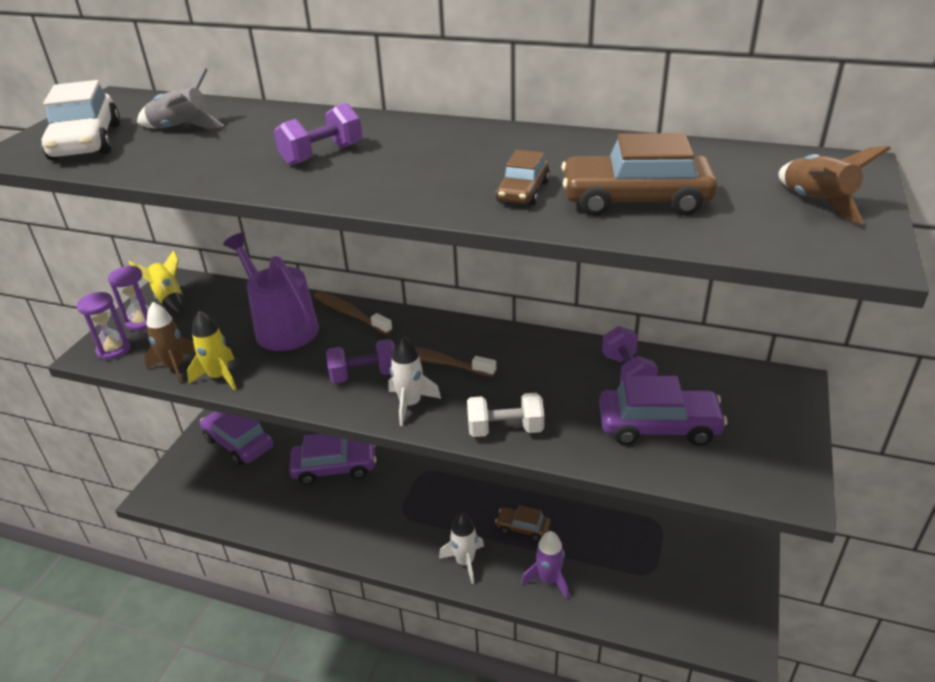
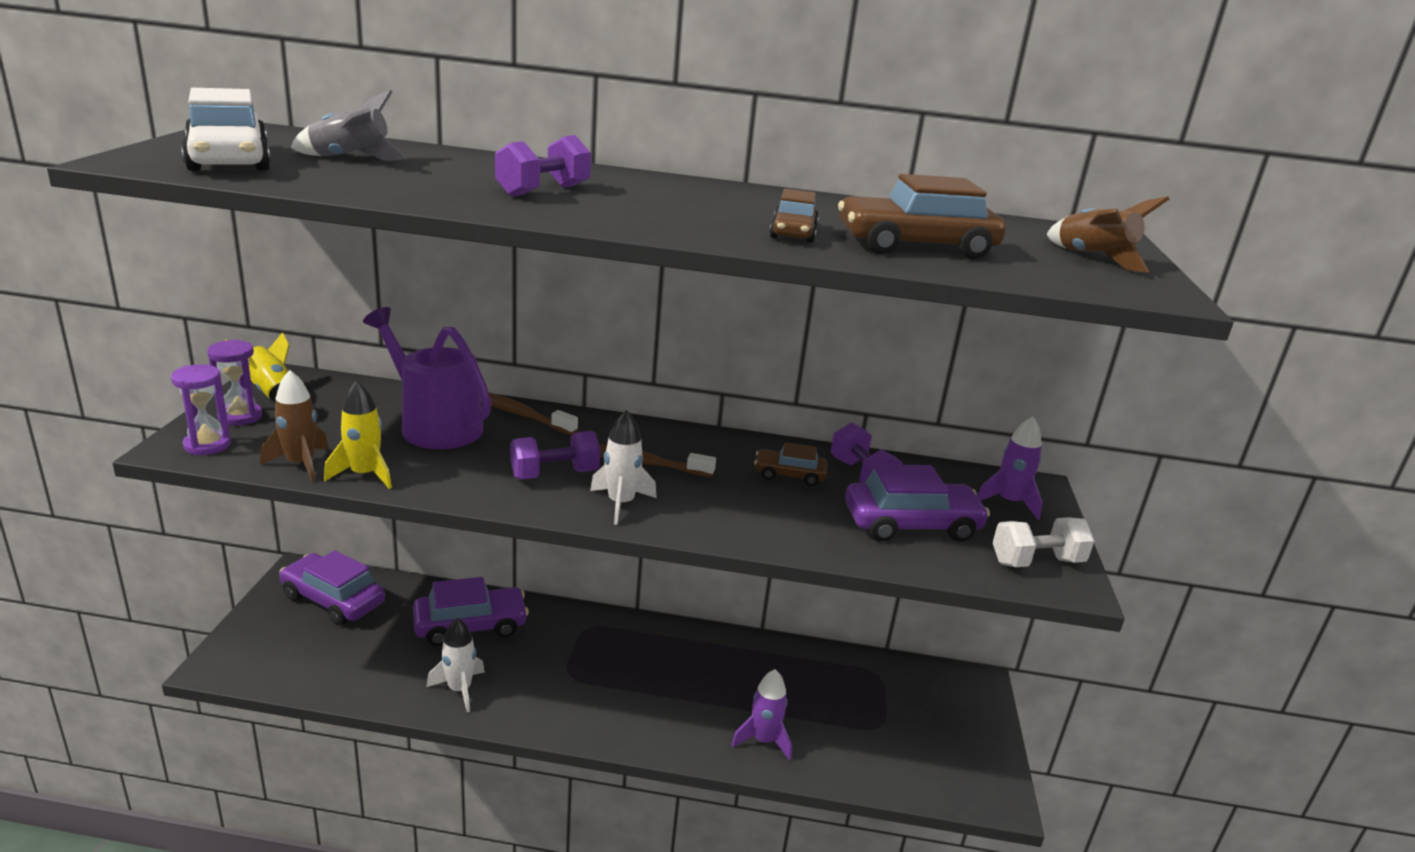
camera: 15 degrees left, 10 degrees down
(465, 562) = (657, 725): white rocket -> white rocket (459, 689)
(505, 429) = (741, 528): white dumbbell -> white dumbbell (1036, 562)
(523, 528) = (721, 685): brown car -> brown car (789, 475)
(759, 401) = (1009, 502): none -> purple rocket

